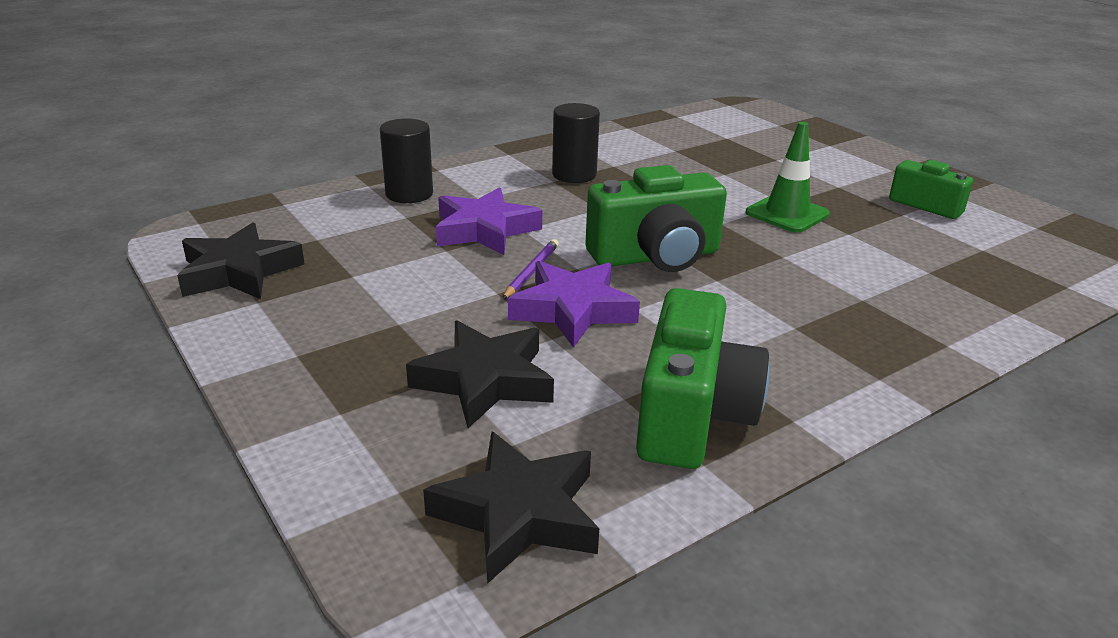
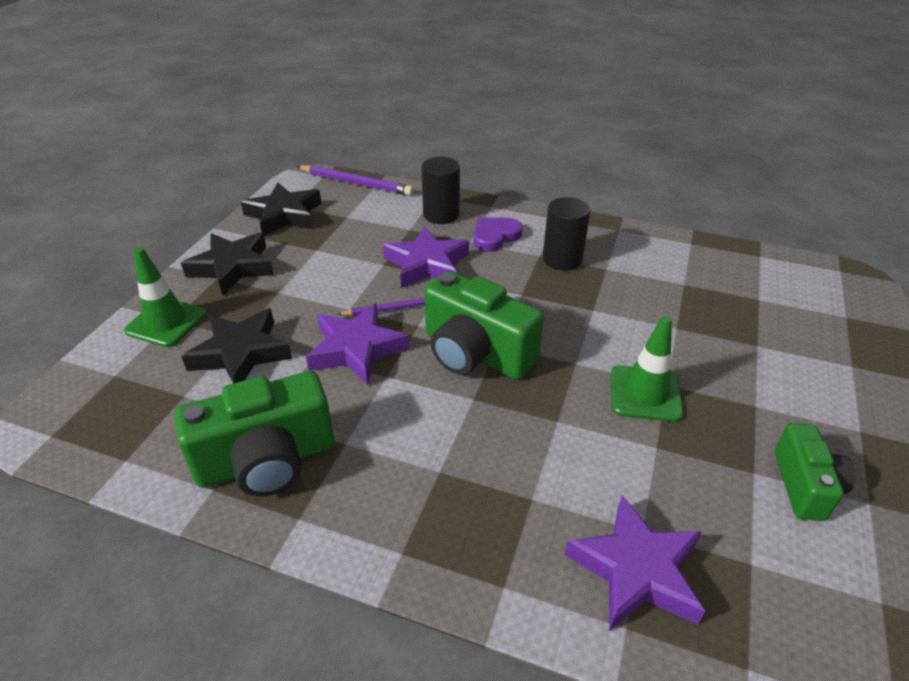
camera: 55 degrees right, 10 degrees up
(257, 212) = (356, 183): none -> purple pencil
(339, 419) = (166, 322): none -> green traffic cone
(492, 186) = (495, 236): none -> purple heart
(518, 514) = (116, 428): black star -> black star (232, 267)
(964, 288) = (636, 570): none -> purple star

